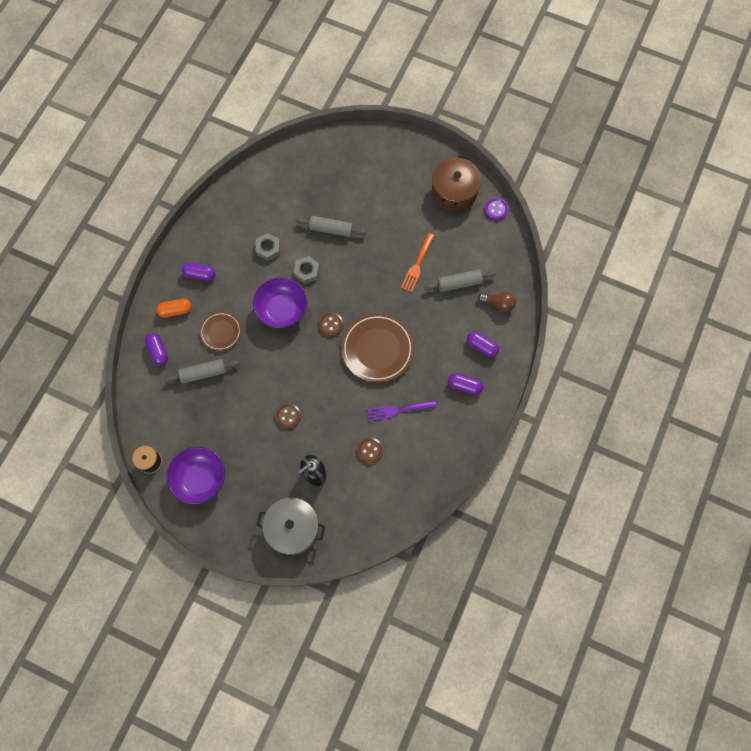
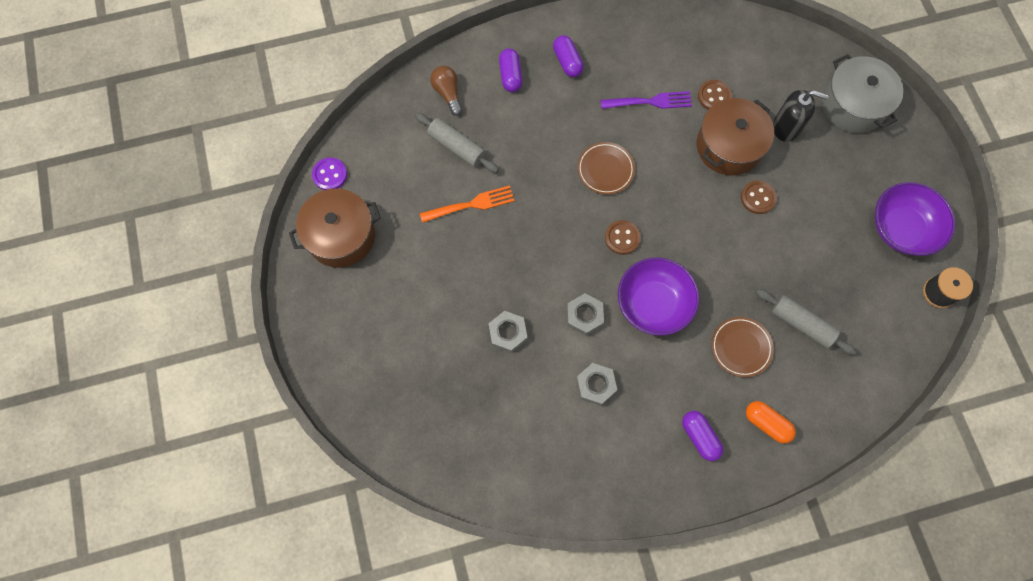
camera: 130 degrees left, 0 degrees up
(158, 351) = (828, 397): purple capsule -> none
(331, 229) = (508, 333): grey rolling pin -> grey nut
(332, 429) = (728, 146): none -> brown pot
(377, 349) = (605, 169): brown plate -> brown plate, size x0.58
(398, 410) = (650, 102): purple fork -> purple fork turned 45 degrees counterclockwise

